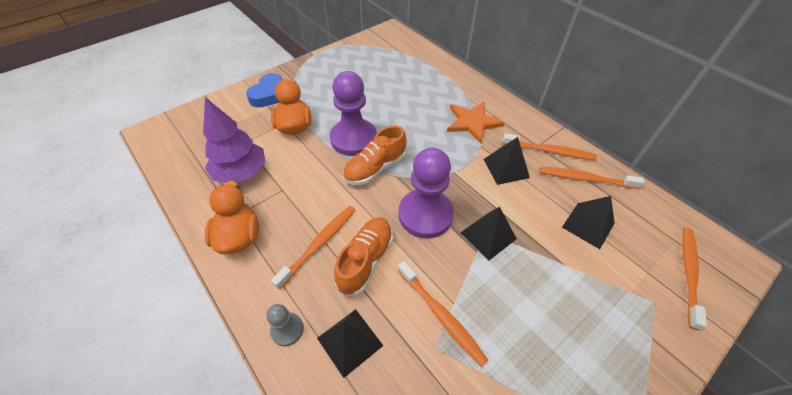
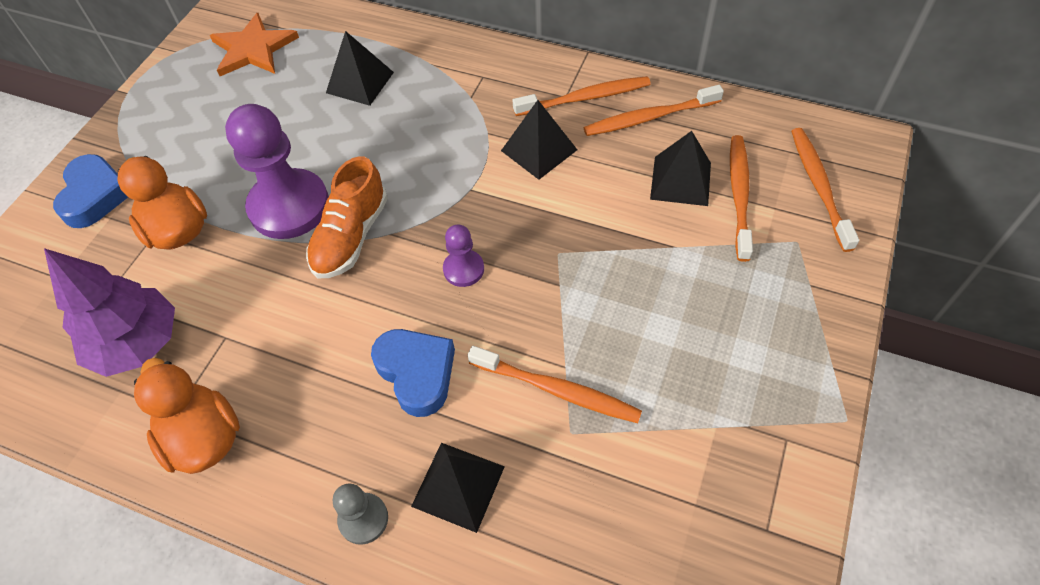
camera: 25 degrees left, 5 degrees up
(319, 244) = (335, 385): orange toothbrush -> orange toothbrush (739, 194)
(366, 260) = (417, 373): orange shoe -> blue heart
(425, 215) = (463, 269): purple pawn -> purple pawn, size x0.48
(472, 122) = (456, 101): orange star -> orange star (253, 49)
(488, 235) = (563, 256): black pyramid -> black pyramid (360, 82)

